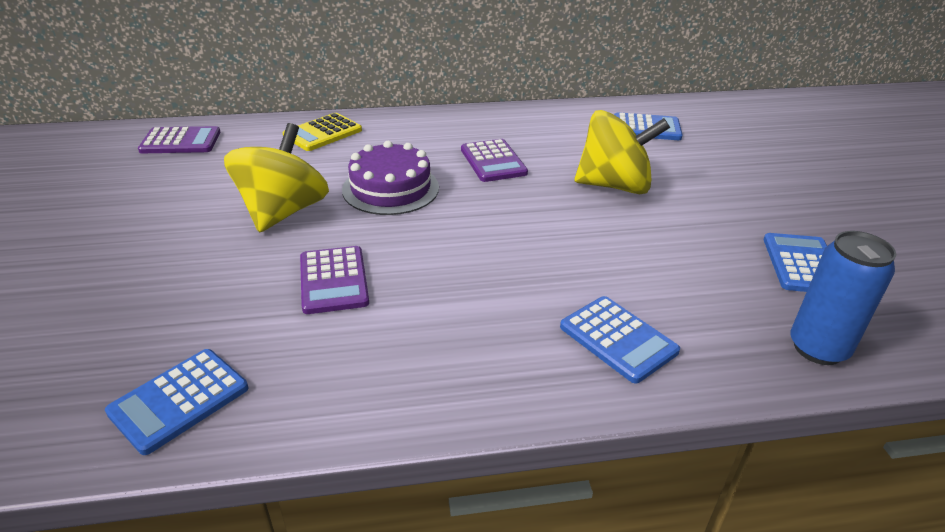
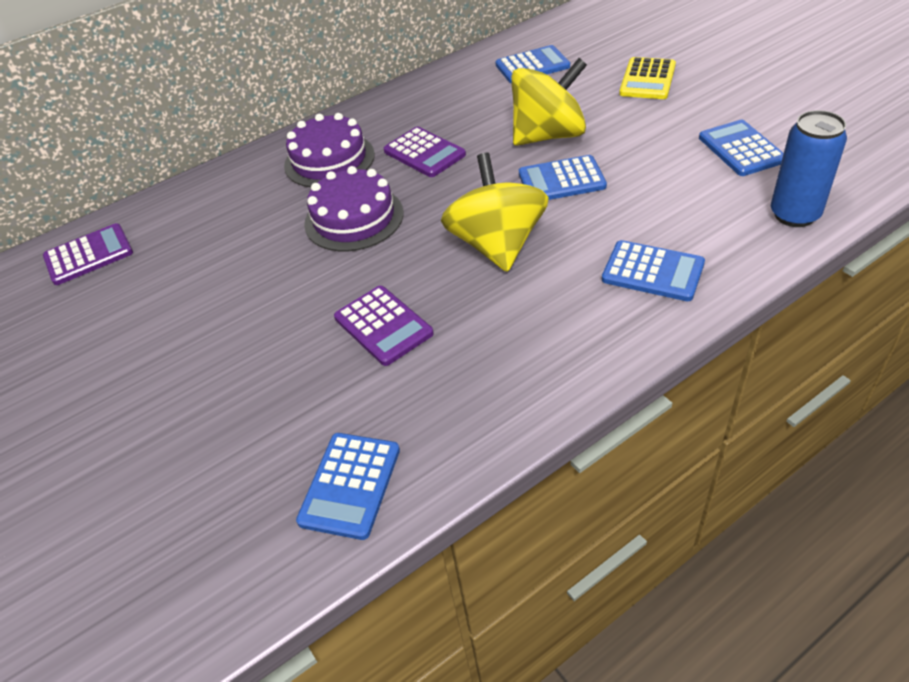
camera: 20 degrees left, 10 degrees up
(283, 212) = (273, 283): yellow spinning top -> yellow spinning top (497, 245)
(322, 133) = (232, 187): yellow calculator -> yellow calculator (647, 79)
(412, 140) = (329, 160): none -> purple cake
(595, 225) = (561, 180): none -> blue calculator

